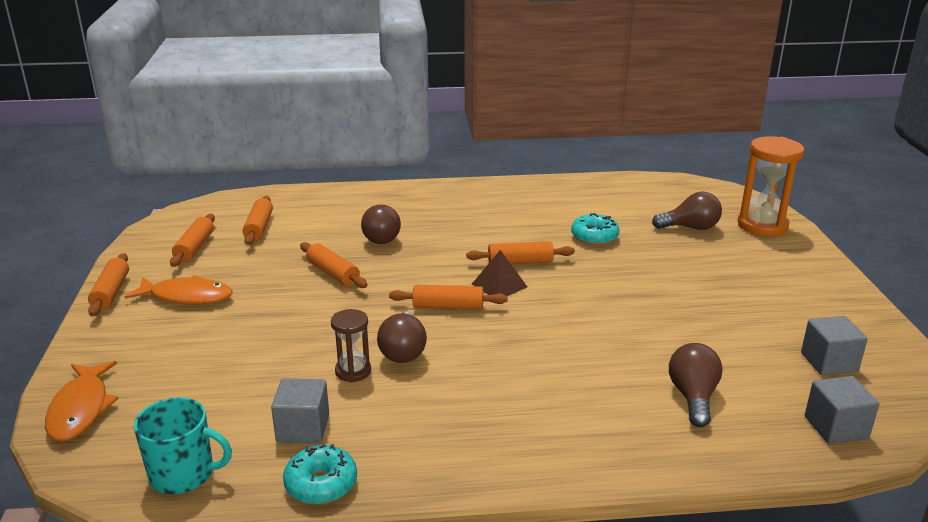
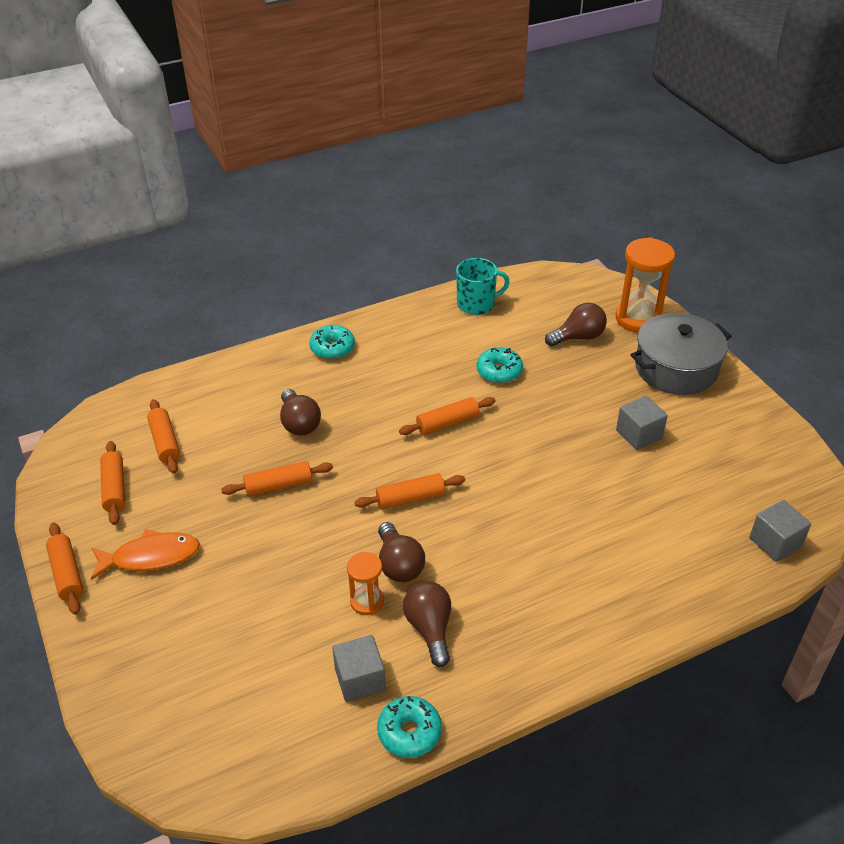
camera: 20 degrees left, 15 degrees up
(81, 409) = (140, 725): orange fish -> none
(183, 474) = (285, 763): turquoise mug -> turquoise mug (476, 304)
(333, 273) = (278, 486): orange rolling pin -> orange rolling pin turned 45 degrees counterclockwise
(353, 371) = (367, 601): brown hourglass -> orange hourglass
(447, 196) = (332, 348): none -> turquoise donut
(499, 285) = (443, 458): brown pyramid -> none
(693, 397) = (660, 543): brown light bulb -> brown light bulb (430, 628)
(785, 267) = (676, 368): none -> grey pot
(829, 362) = (747, 473): grey cube -> grey cube (639, 434)

